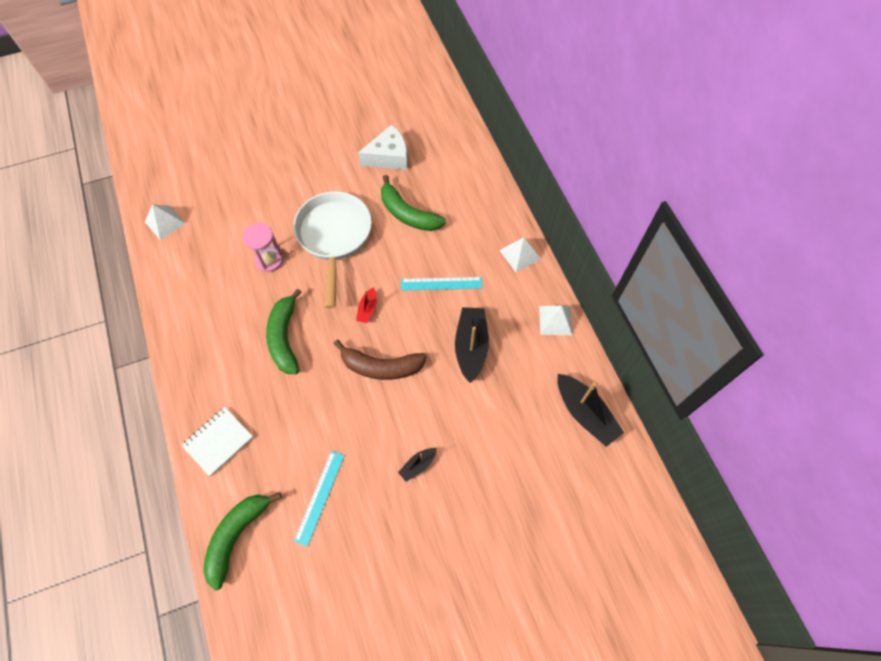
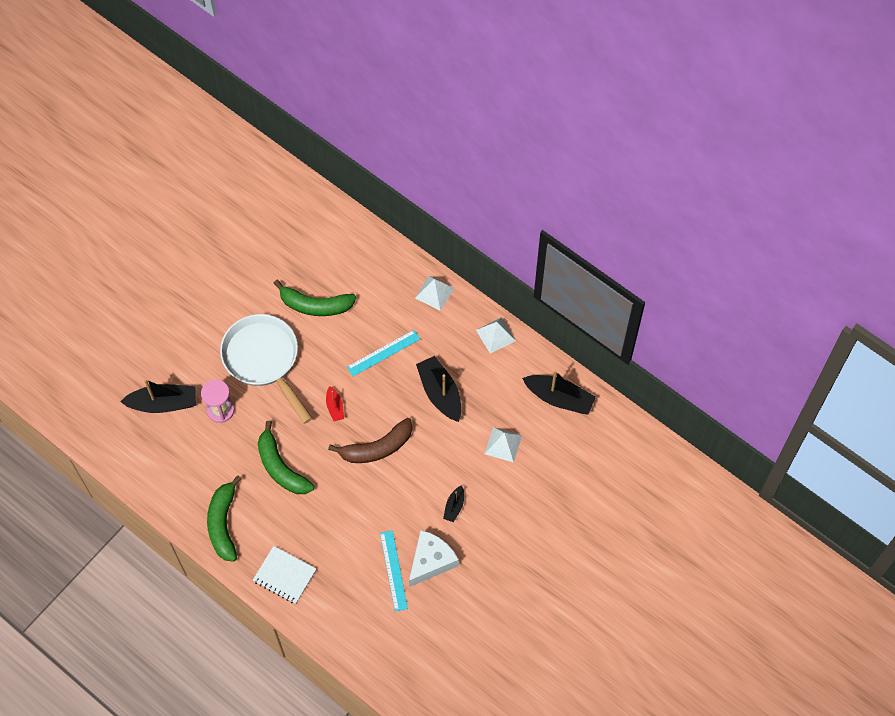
camera: 30 degrees left, 0 degrees up
(165, 222) = (99, 426): white pyramid -> white pyramid (503, 444)
(218, 441) = (284, 575): white notebook -> white notebook turned 75 degrees counterclockwise
(228, 230) = (163, 403): none -> black boat
(237, 536) = (349, 632): green banana -> green banana (223, 523)
(389, 157) = (263, 260): white cheese -> white cheese (431, 561)

